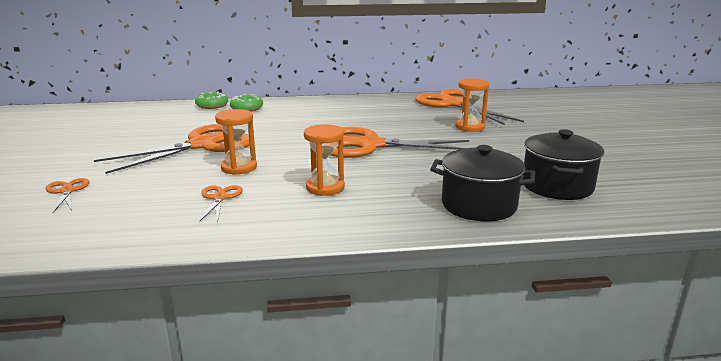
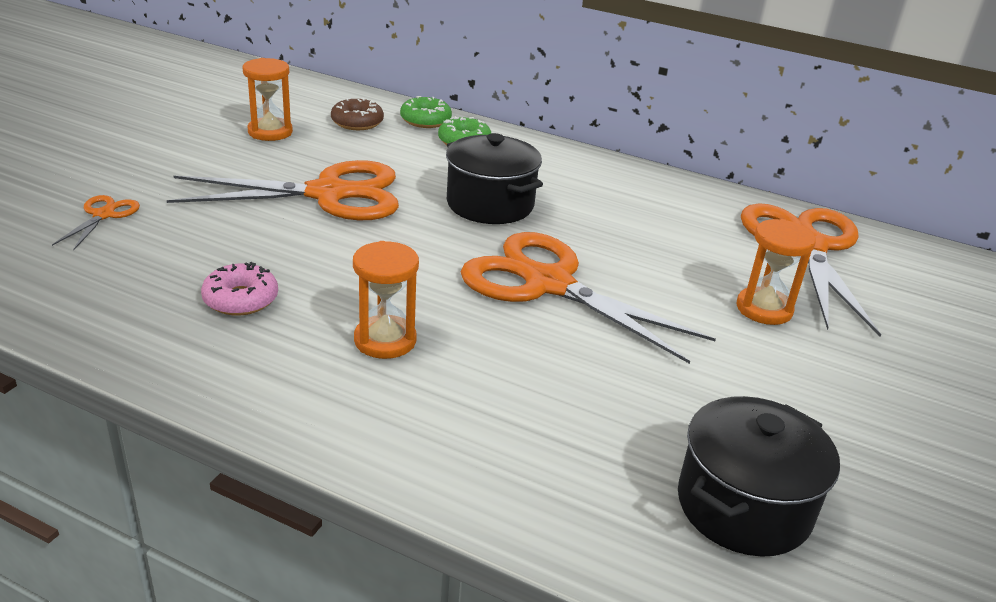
camera: 30 degrees right, 10 degrees up
(173, 115) = (357, 122): none -> brown donut
(220, 198) = (241, 299): orange scissors -> pink donut
(239, 167) = (323, 254): orange hourglass -> orange hourglass (270, 132)
(478, 205) = (556, 480): black pot -> black pot (490, 204)

